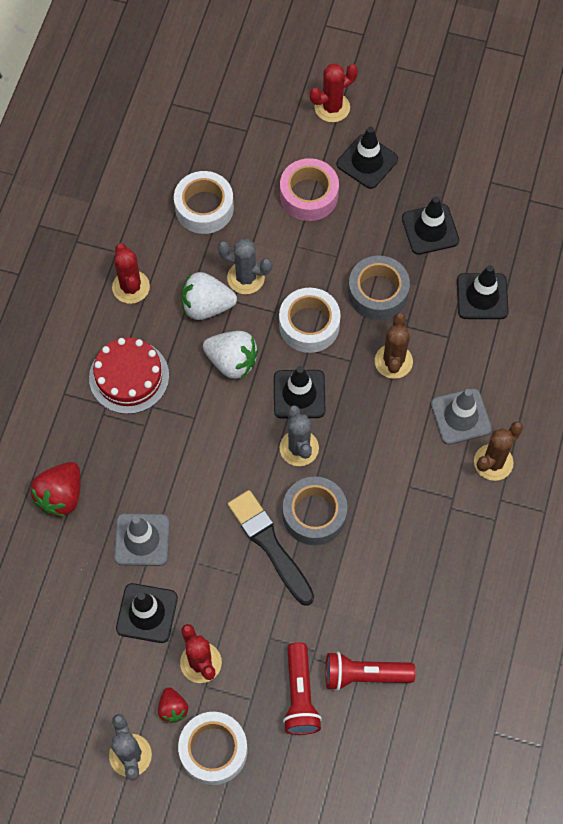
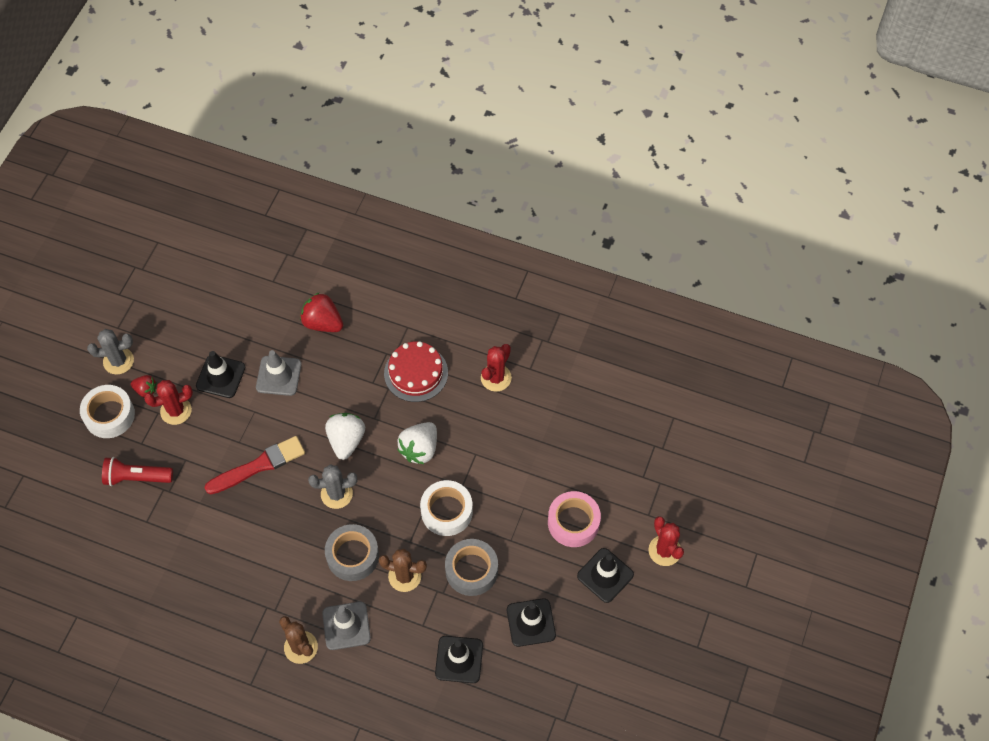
camera: 95 degrees right, 5 degrees down
(131, 287) = (496, 378): red cactus -> red cactus turned 45 degrees counterclockwise
(173, 708) = (146, 390): red strawberry -> red strawberry turned 150 degrees counterclockwise
(204, 208) = (566, 437): white tape -> none
(206, 306) = (472, 433): white strawberry -> white strawberry (346, 440)
(246, 278) = (496, 465): grey cactus -> none
(270, 545) = (258, 465): black brush -> red brush
(299, 394) = (384, 498): black traffic cone -> none
(314, 514) = (278, 500): grey tape -> grey tape (352, 556)
(364, 675) = (142, 525): red flashlight -> none

